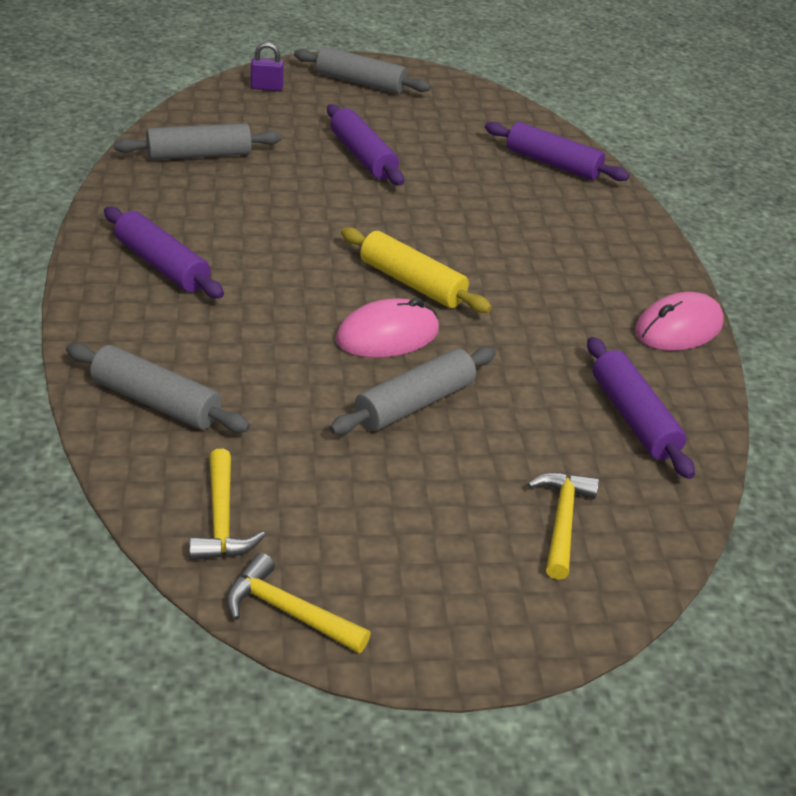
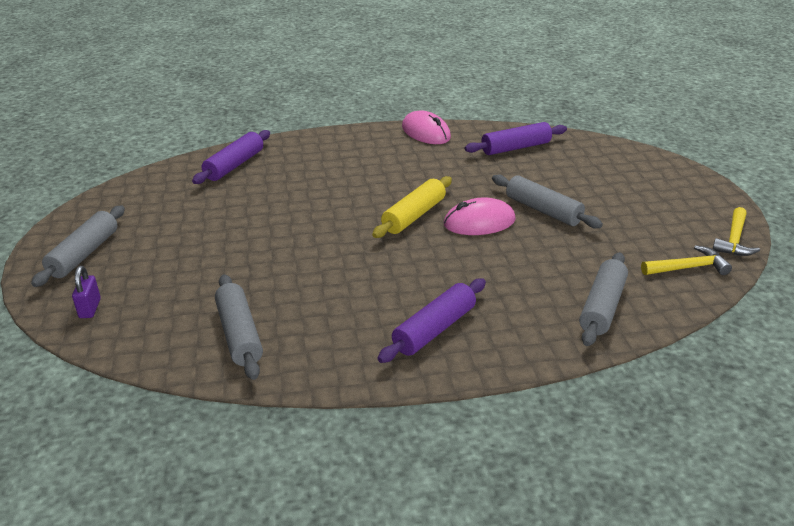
camera: 90 degrees left, 5 degrees down
(362, 156) = (232, 245): purple rolling pin -> none
(387, 335) = (479, 222): pink mouse -> pink mouse turned 75 degrees counterclockwise
(561, 521) = (610, 168): yellow hammer -> none

